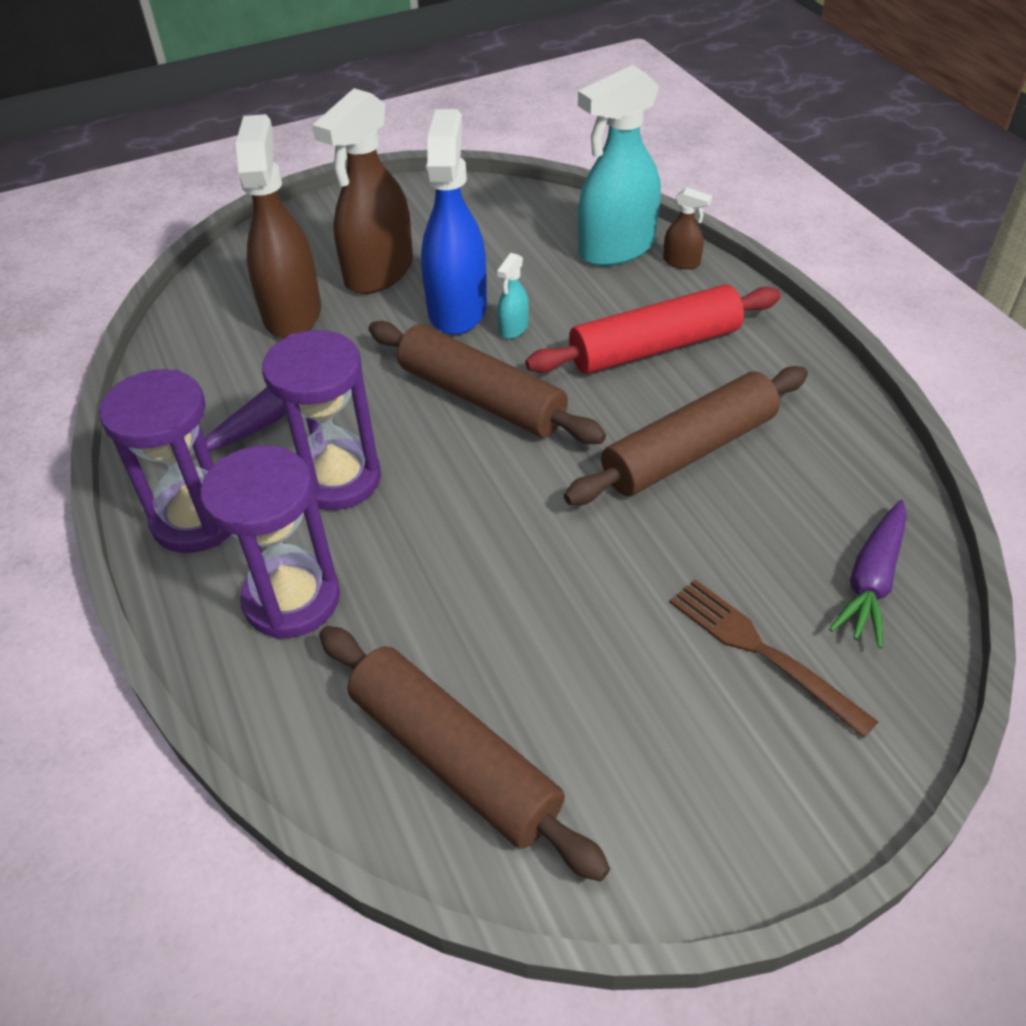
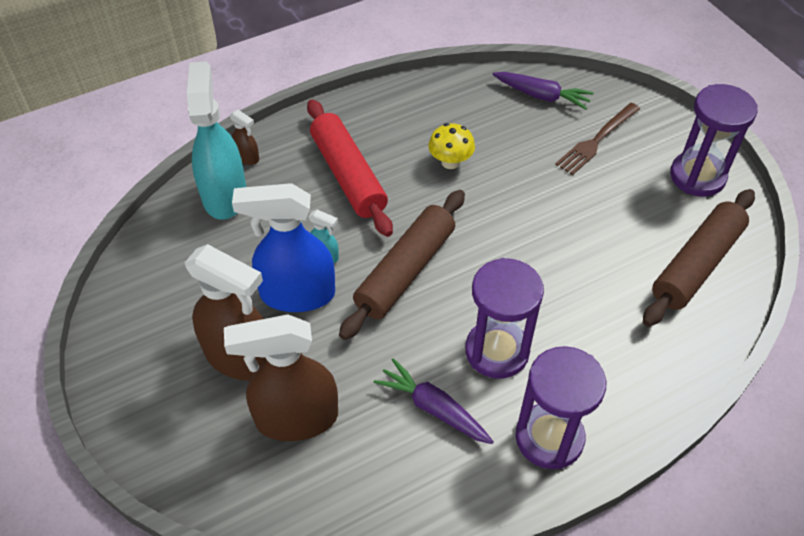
camera: 95 degrees left, 5 degrees up
(292, 599) = (609, 361): purple hourglass -> purple hourglass (697, 176)
(616, 249) = (224, 195): turquoise spray bottle -> turquoise spray bottle turned 150 degrees counterclockwise
(681, 262) = (247, 157): brown spray bottle -> brown spray bottle turned 105 degrees clockwise
(689, 450) = (450, 162): brown rolling pin -> yellow mushroom

